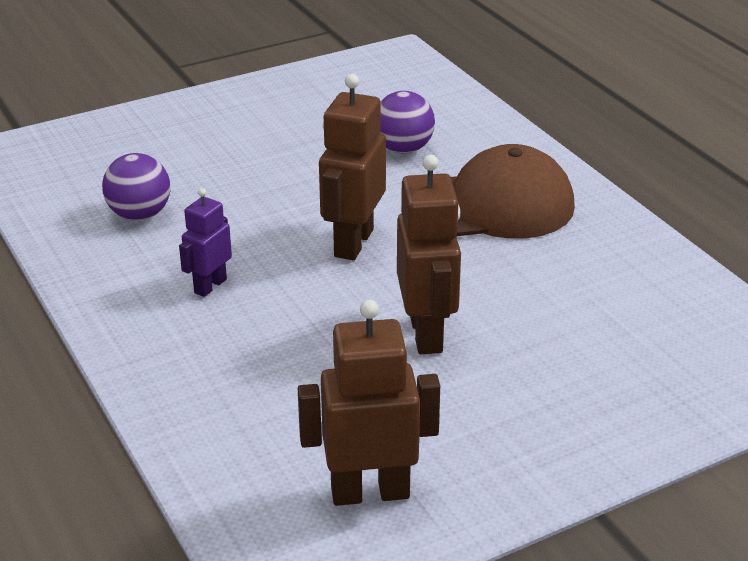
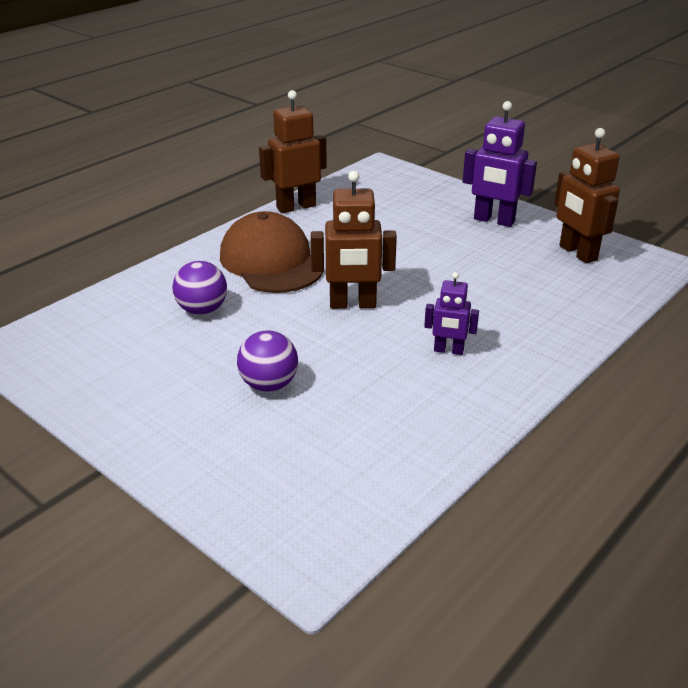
camera: 110 degrees left, 0 degrees up
(140, 215) = (378, 416): purple ball -> purple ball (269, 385)
(427, 334) = (434, 260): brown robot -> brown robot (296, 207)
(529, 436) = (494, 220): none -> purple robot

